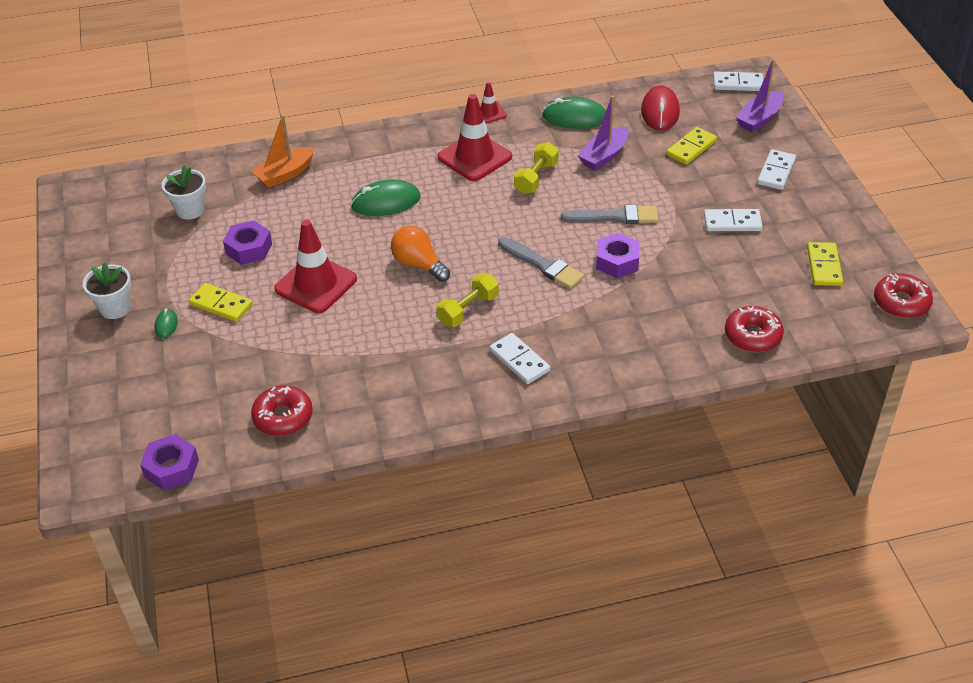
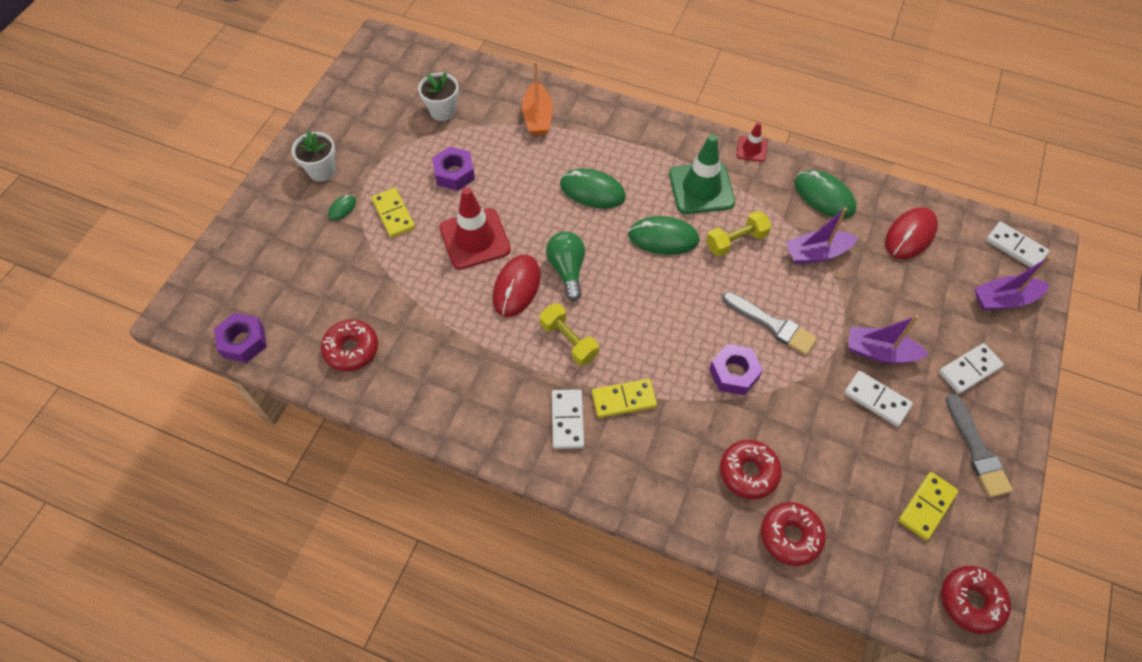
camera: 35 degrees right, 15 degrees up
(285, 174) = (537, 117): orange boat -> orange boat turned 90 degrees counterclockwise
(387, 298) = (516, 287): none -> red mouse
(418, 264) = (567, 270): orange light bulb -> green light bulb
(468, 310) = (569, 340): yellow dumbbell -> yellow dumbbell turned 60 degrees clockwise
(474, 157) = (701, 188): red traffic cone -> green traffic cone
(476, 204) = (663, 238): none -> green mouse
(543, 265) = (667, 335): grey brush -> grey brush (977, 450)
(687, 315) = (748, 472): none -> red donut
(691, 148) = (906, 293): yellow domino -> yellow domino (623, 399)
(707, 193) = (879, 352): none -> purple boat

